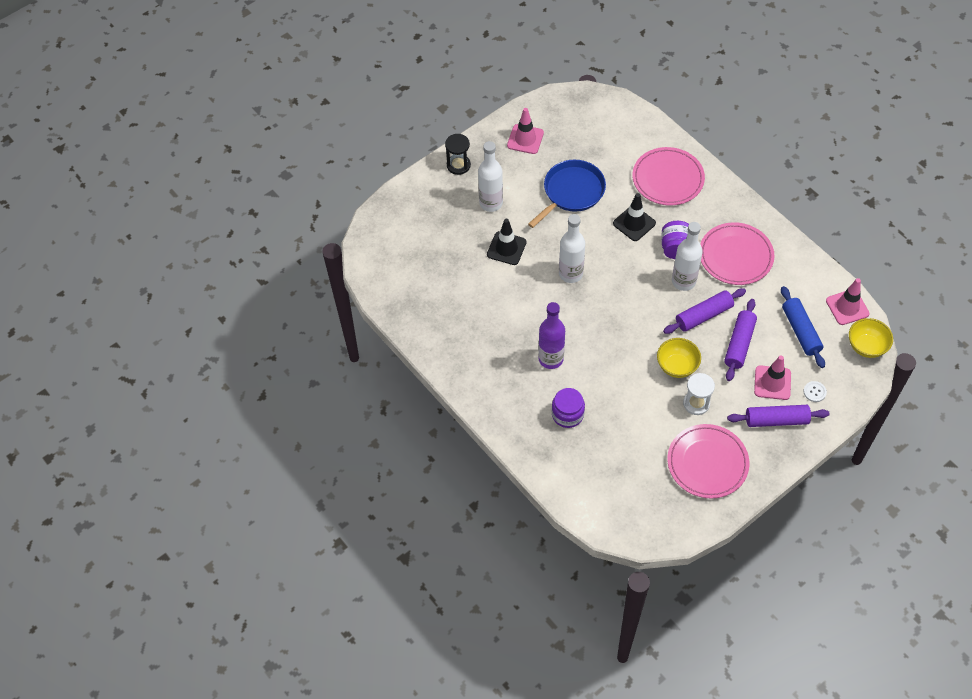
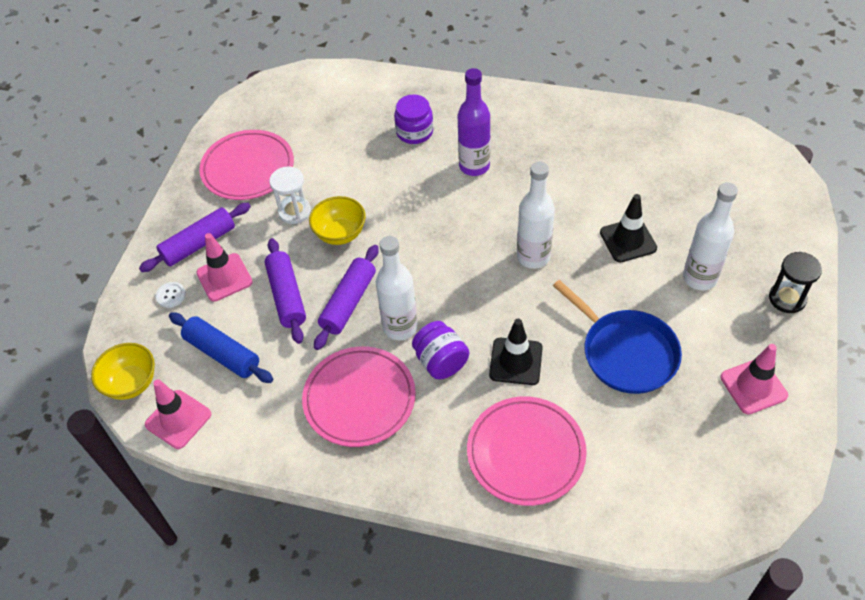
camera: 145 degrees right, 5 degrees down
(571, 192) = (625, 352): blue pan -> blue pan turned 45 degrees counterclockwise

